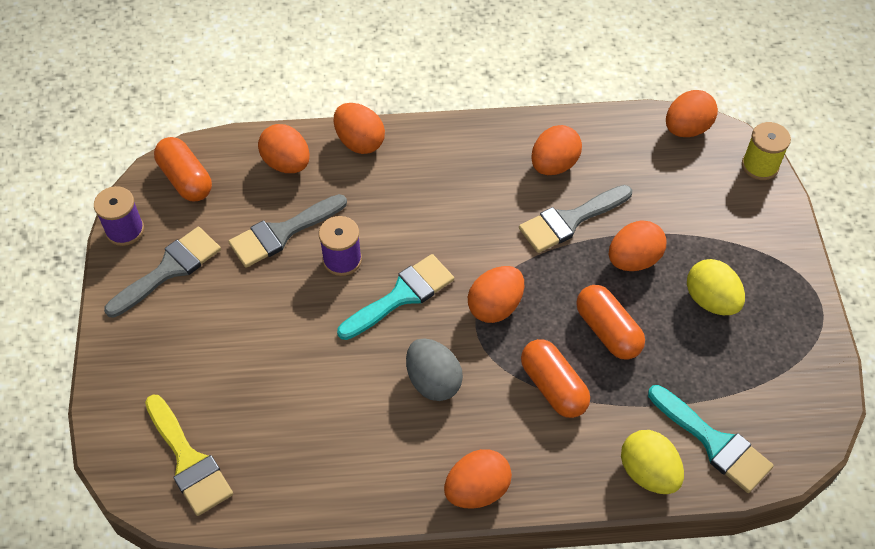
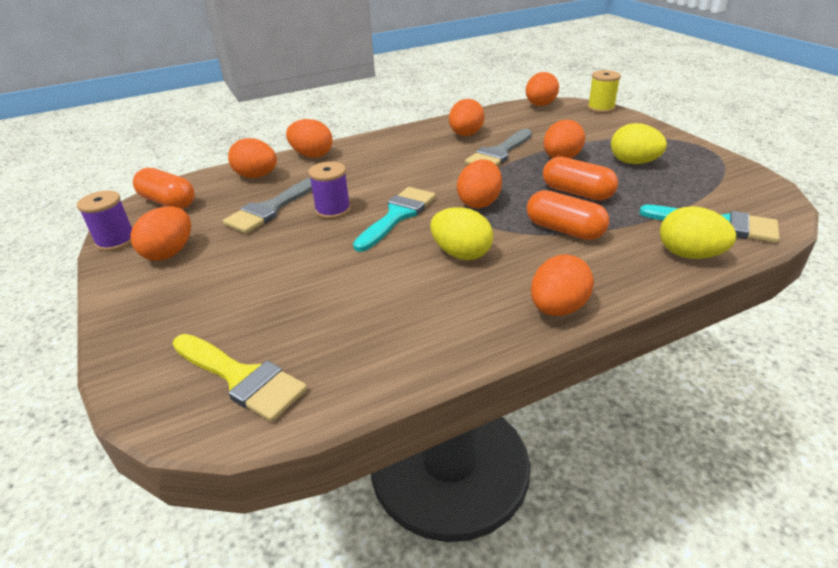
camera: 20 degrees left, 20 degrees down
(169, 269) = (169, 253): grey brush -> orange egg
(433, 381) = (461, 253): grey egg -> yellow egg

